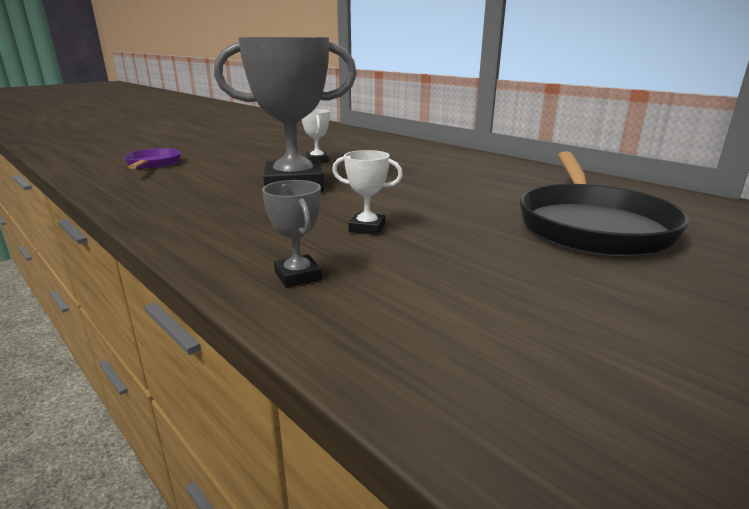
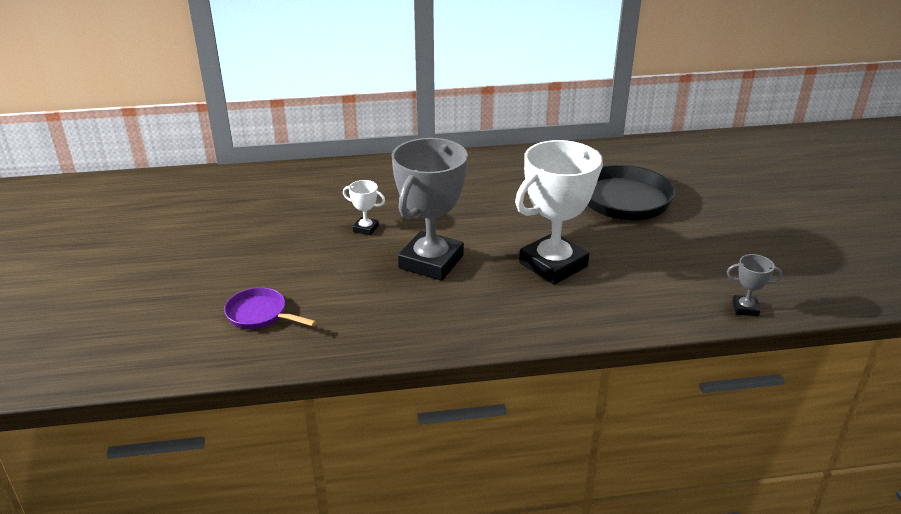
camera: 55 degrees left, 10 degrees up
(298, 276) = (603, 310): grey trophy -> grey trophy (745, 308)
(367, 228) = (553, 265): white trophy -> white trophy, size x2.36

